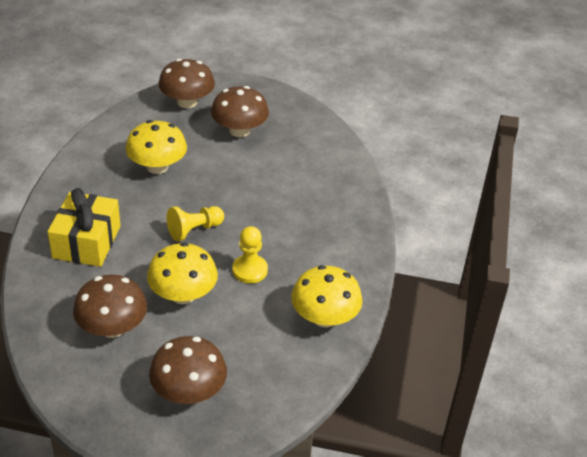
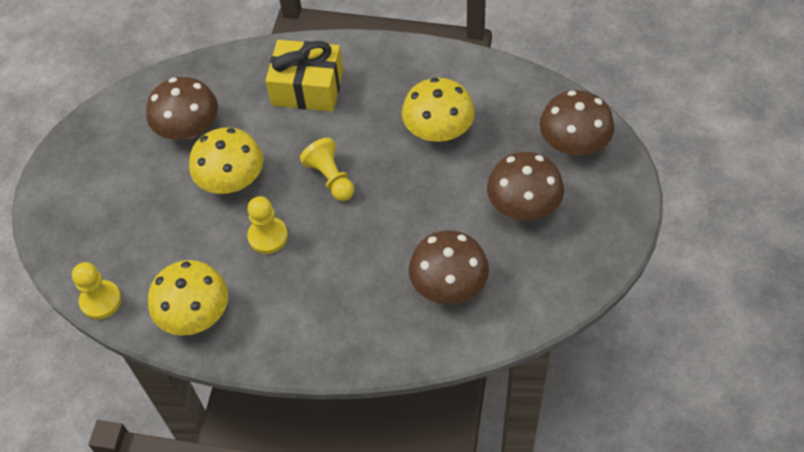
camera: 95 degrees right, 15 degrees up
(189, 391) = (104, 199): brown mushroom -> brown mushroom (448, 284)
(308, 386) = (101, 301): none -> yellow pawn

